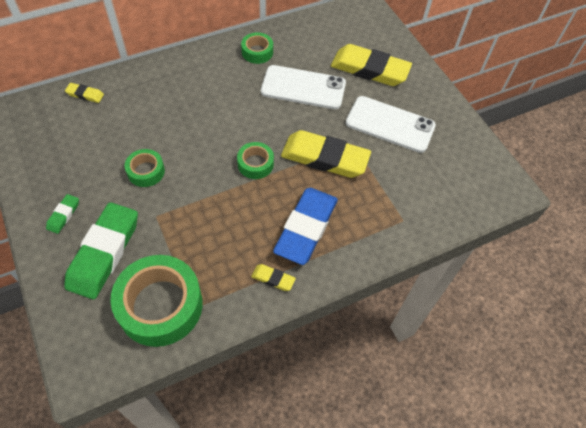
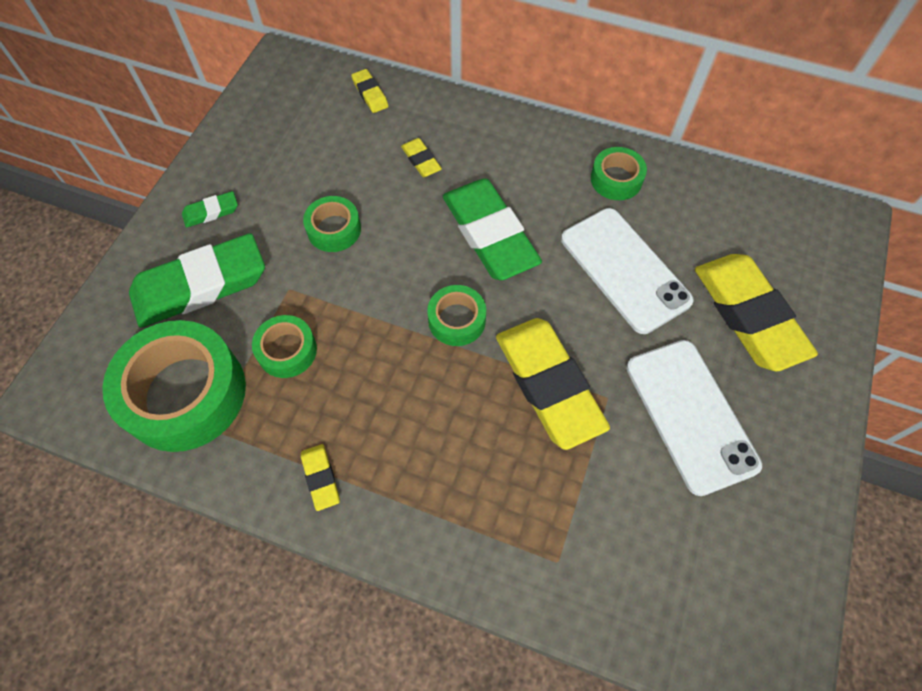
camera: 50 degrees right, 5 degrees up
(153, 107) = (421, 160): none -> yellow eraser
(190, 242) = (287, 351): none -> green tape
(227, 116) = (489, 234): none -> green eraser
(306, 228) = (425, 453): blue eraser -> none

